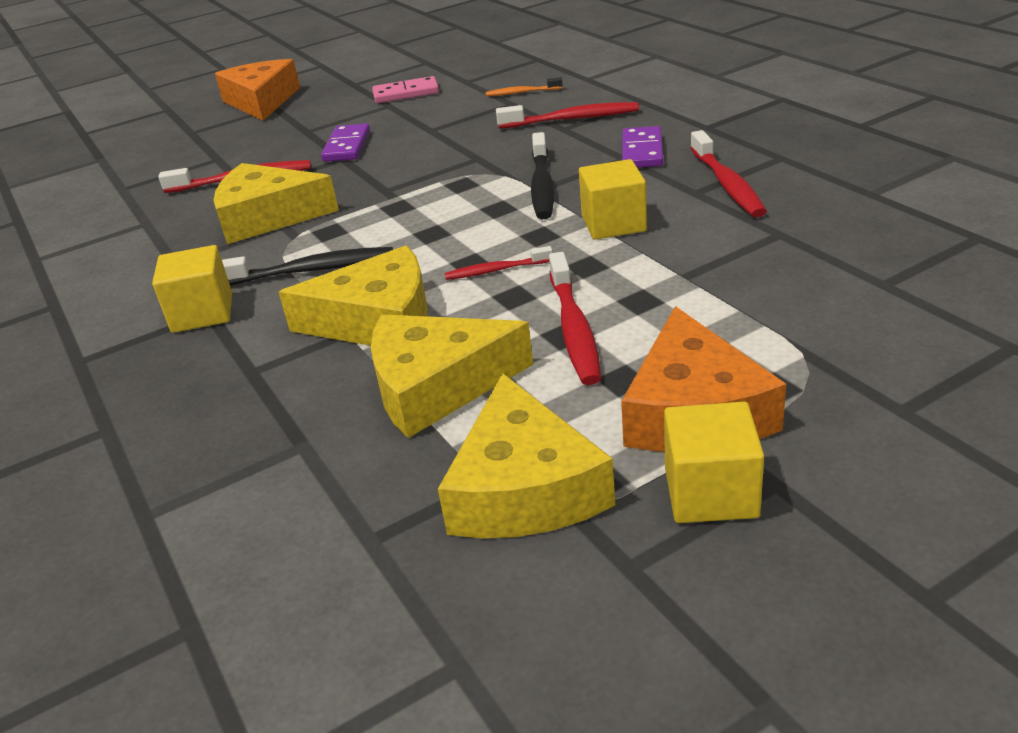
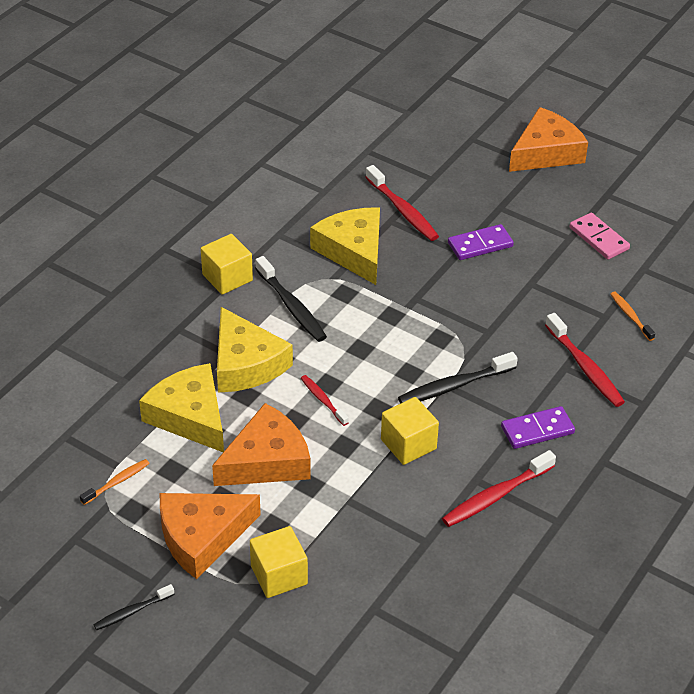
camera: 60 degrees right, 10 degrees up
(524, 487) = (117, 482): yellow cheese -> orange toothbrush
(574, 329) = (267, 460): red toothbrush -> orange cheese
(710, 492) = (135, 558): yellow cube -> yellow cube (279, 575)
(836, 516) = (132, 611): none -> black toothbrush

